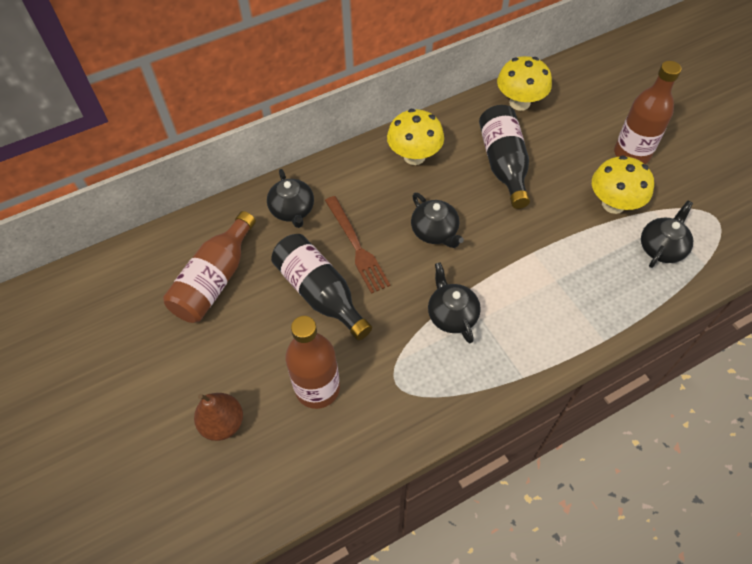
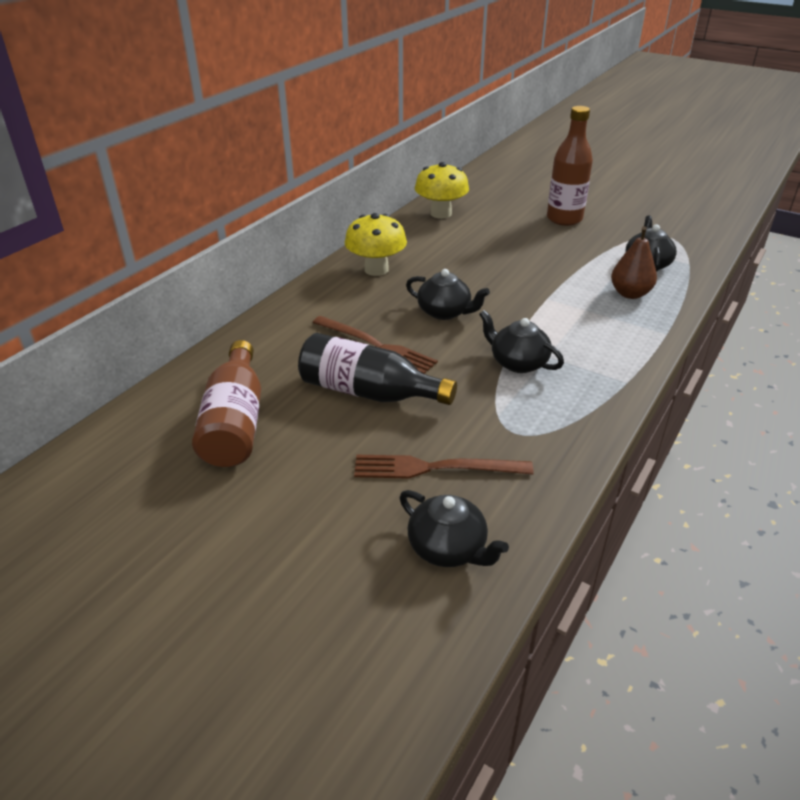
camera: 30 degrees left, 20 degrees down
(223, 423) = (350, 543): brown pear -> brown pear (630, 294)
(292, 210) = (282, 341): black teapot -> black teapot (448, 548)
(317, 388) = (435, 468): brown bottle -> brown fork
(503, 164) = (464, 252): black bottle -> none
(613, 204) = (581, 250): yellow mushroom -> none

